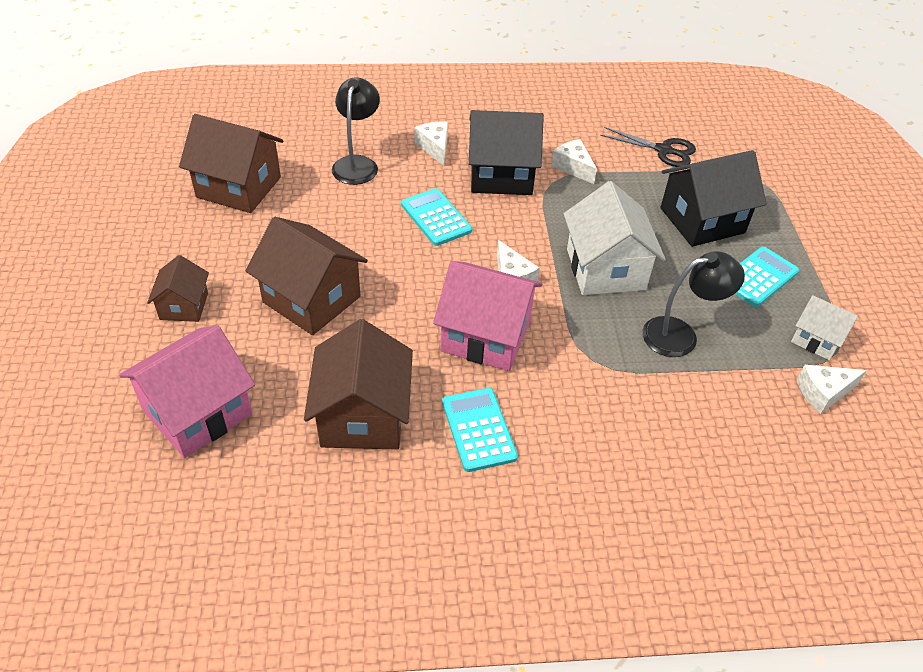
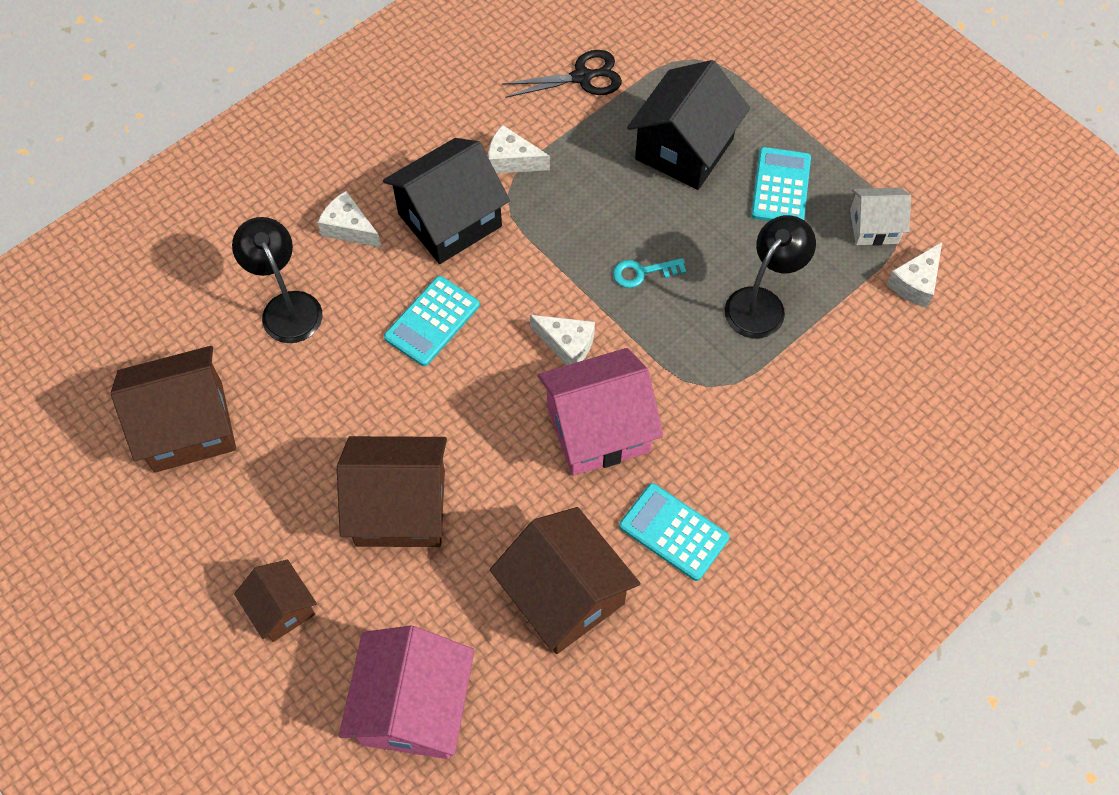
camera: 35 degrees left, 15 degrees up
(436, 217) = (432, 321): turquoise calculator -> turquoise calculator turned 75 degrees counterclockwise
(605, 269) = (642, 272): white house -> turquoise key

